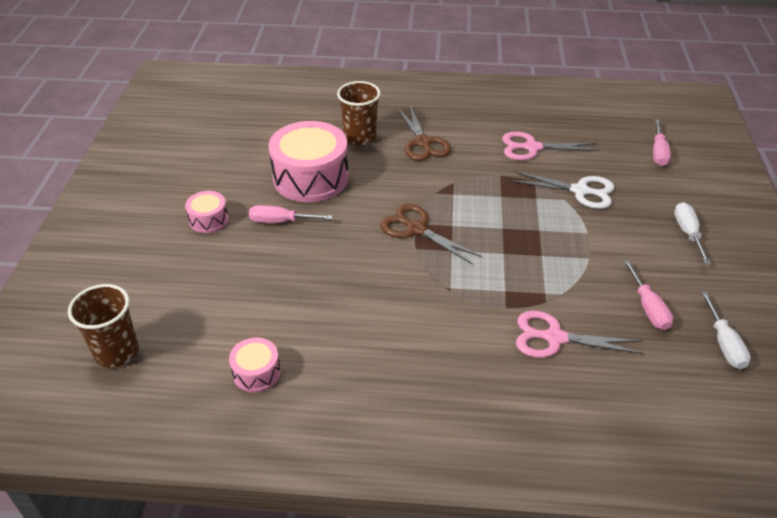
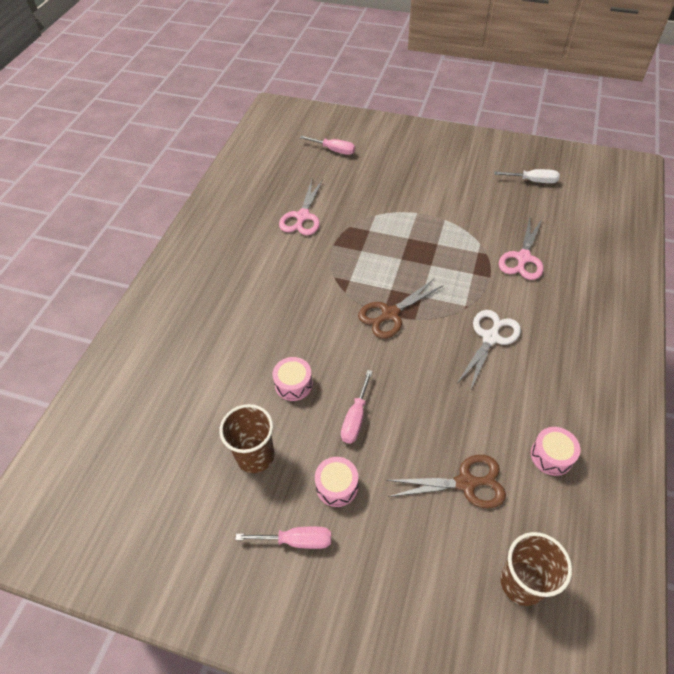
camera: 75 degrees left, 10 degrees up
(311, 178) = (293, 384): pink drum -> pink drum, size x0.48
(360, 137) = (240, 333): brown cup -> brown cup (255, 456)
(423, 143) = (268, 286): brown scissors -> brown scissors (466, 483)
(580, 191) = (368, 203): white scissors -> white scissors (490, 338)
(648, 307) = (498, 204): pink screwdriver -> pink screwdriver (296, 540)
(688, 233) = (428, 164): white screwdriver -> none

